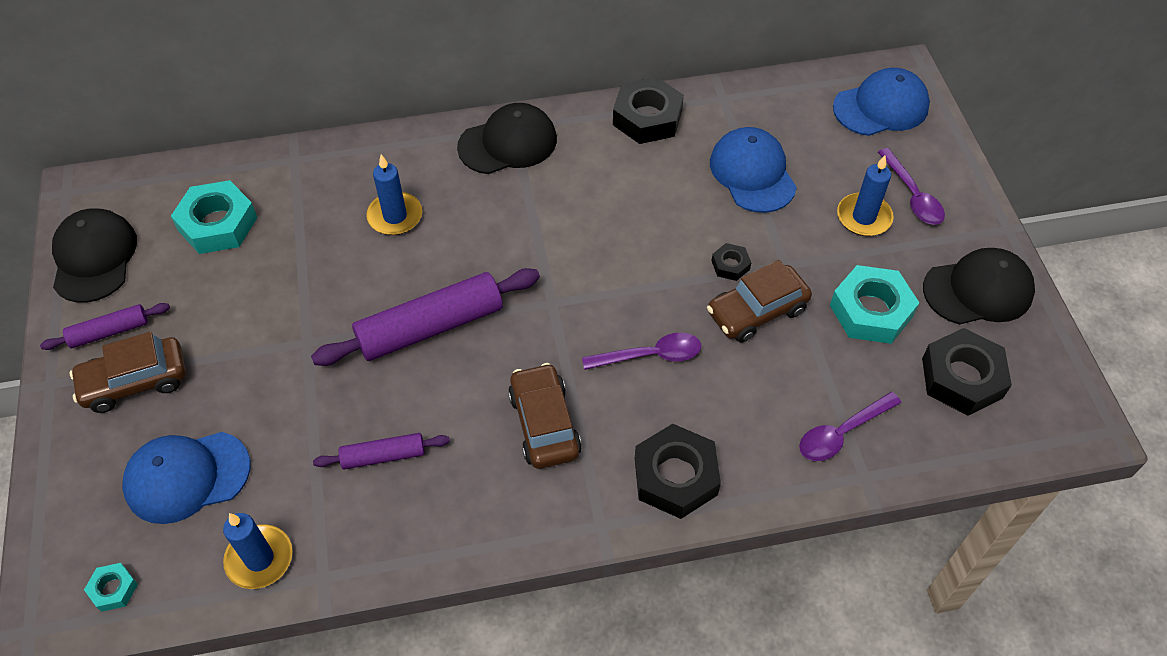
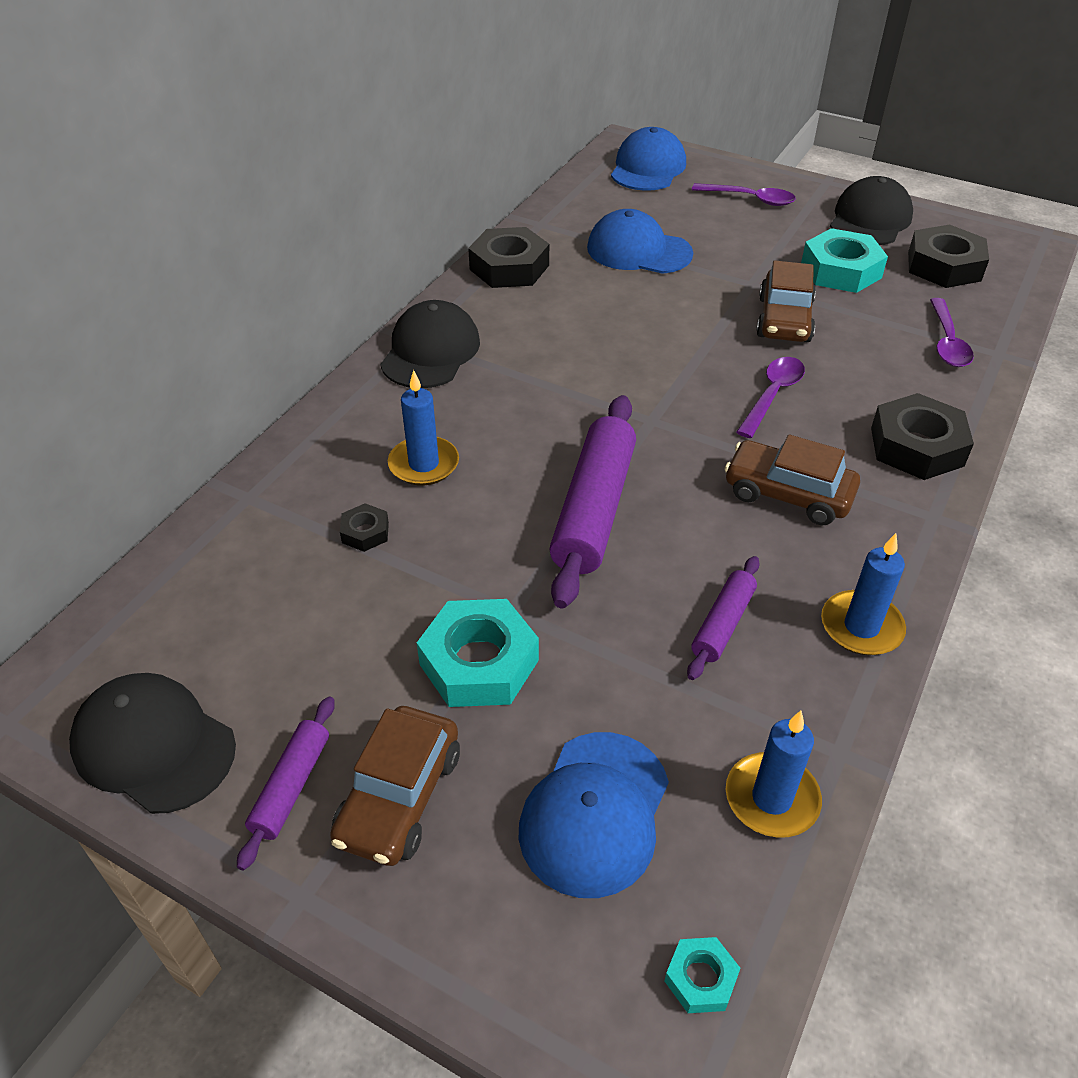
camera: 50 degrees left, 10 degrees down
(218, 224) = (255, 602): turquoise nut -> turquoise nut (479, 662)
(730, 265) = (721, 308): black nut -> black nut (365, 532)
(863, 217) = (746, 228): blue candle -> blue candle (861, 626)

